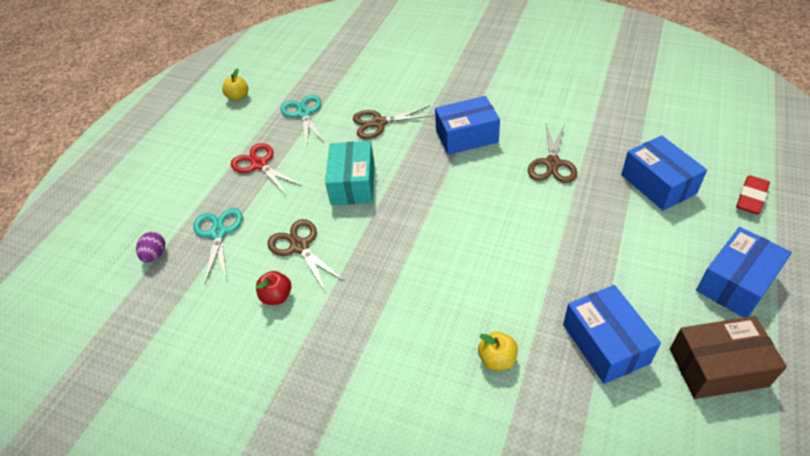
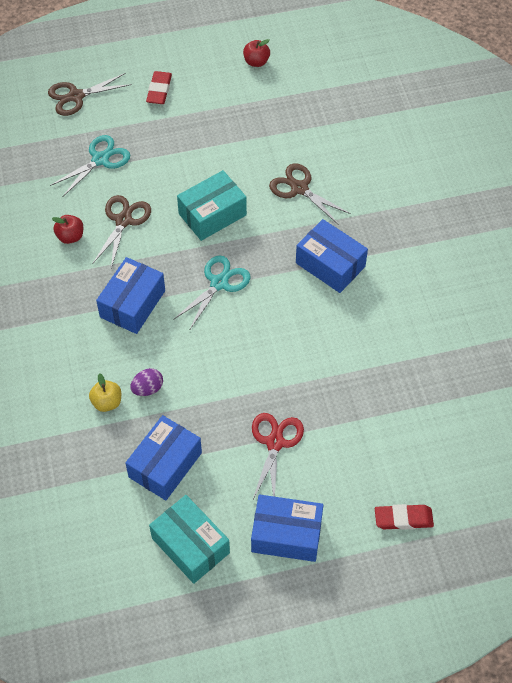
camera: 50 degrees right, 10 degrees up
(155, 255) = (55, 136): purple egg -> purple egg (148, 389)
(195, 162) = (159, 90): none -> red eraser
(238, 97) = (256, 62): yellow apple -> red apple
(259, 164) = (187, 135): red scissors -> red scissors (275, 442)
(303, 113) = (270, 124): turquoise scissors -> turquoise scissors (219, 283)
(552, 164) = (340, 348): brown scissors -> brown scissors (76, 96)
(658, 184) = (371, 440): blue box -> blue box (132, 304)
(717, 367) = (190, 545): brown box -> turquoise box

